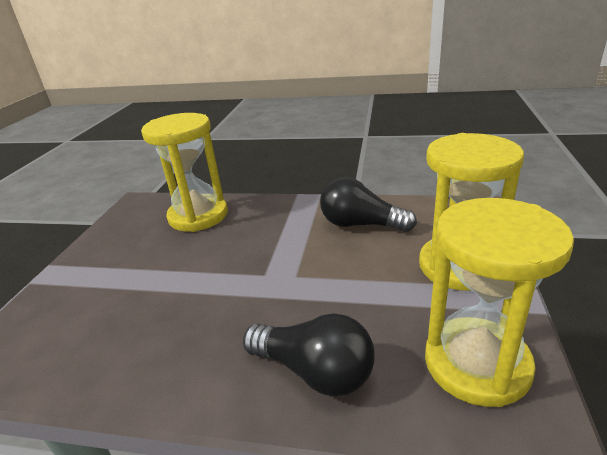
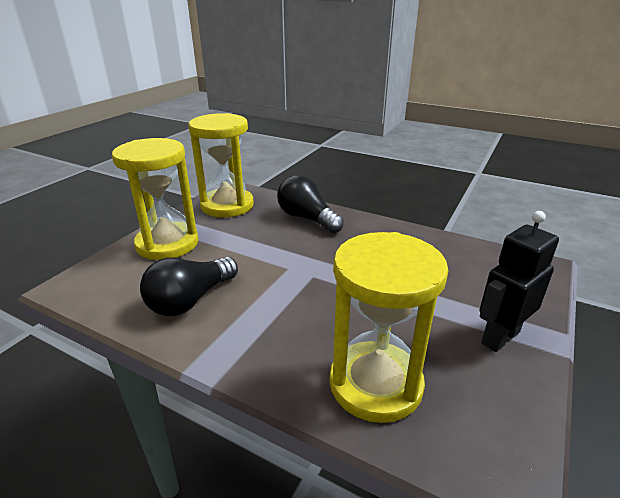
camera: 165 degrees left, 0 degrees up
(94, 264) = (500, 337): none -> black robot
(360, 224) = (190, 300): black light bulb -> black light bulb turned 90 degrees clockwise

